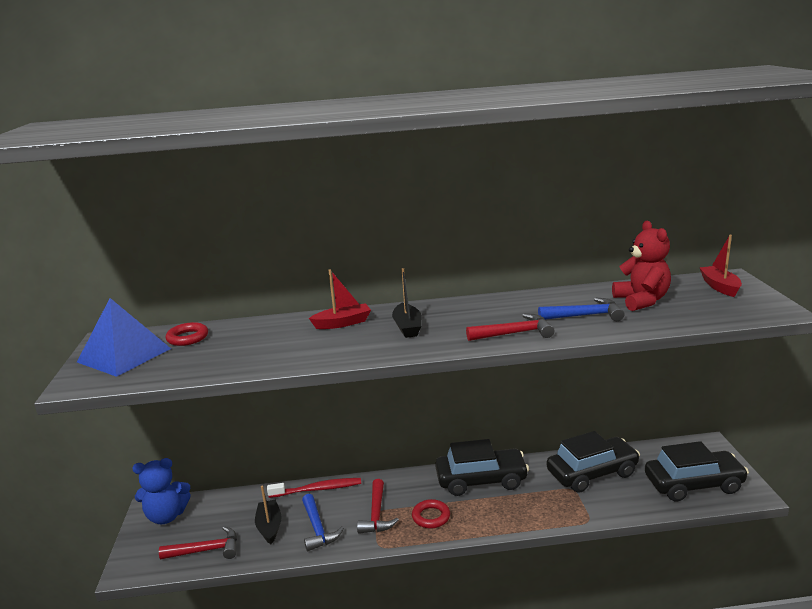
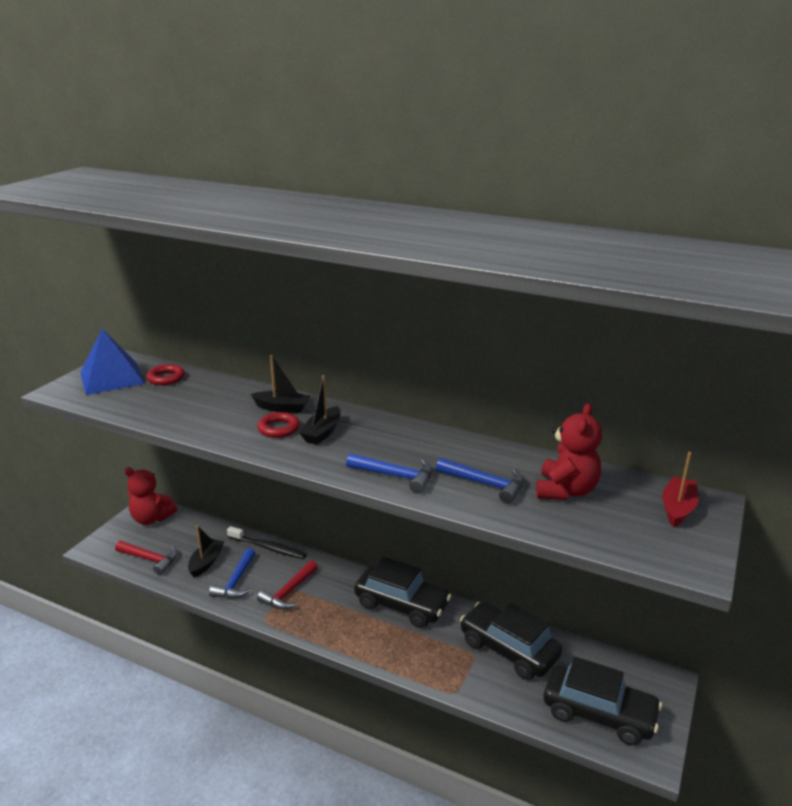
camera: 30 degrees right, 5 degrees up
(166, 516) = (151, 518): blue teddy bear -> red teddy bear
(317, 489) = (268, 548): red toothbrush -> black toothbrush
(342, 323) = (282, 408): red boat -> black boat
(431, 517) = (327, 616): red ring -> red ring (279, 428)
(514, 333) = (396, 476): red hammer -> blue hammer
(592, 473) = (509, 649): black car -> black car turned 150 degrees counterclockwise

